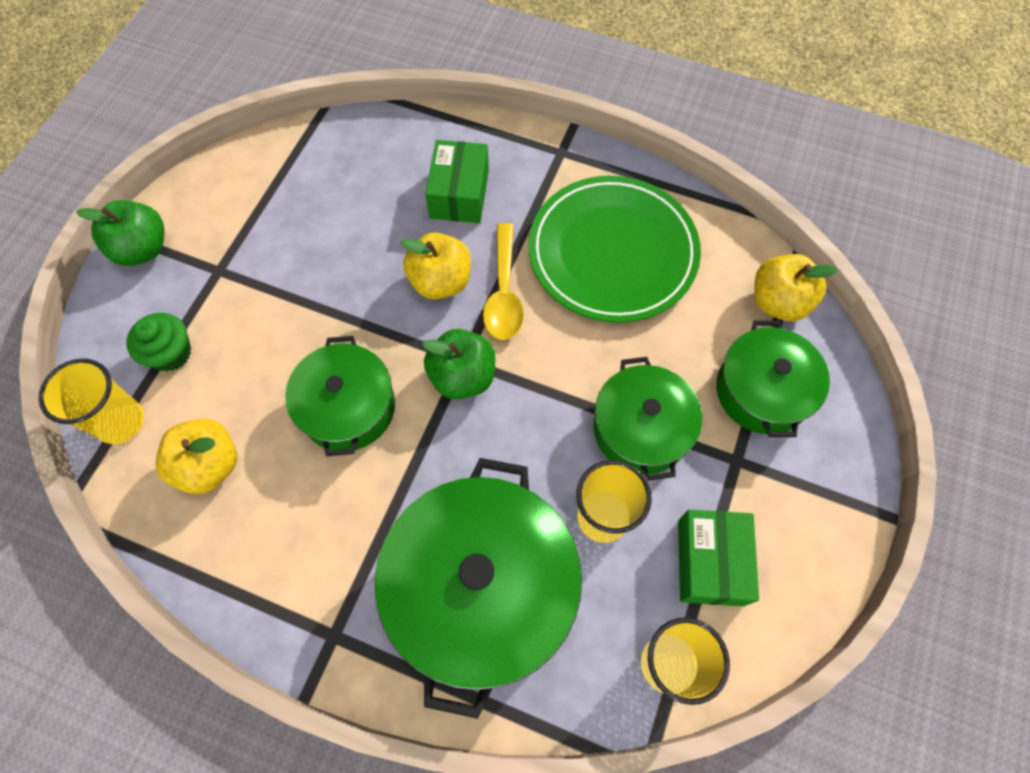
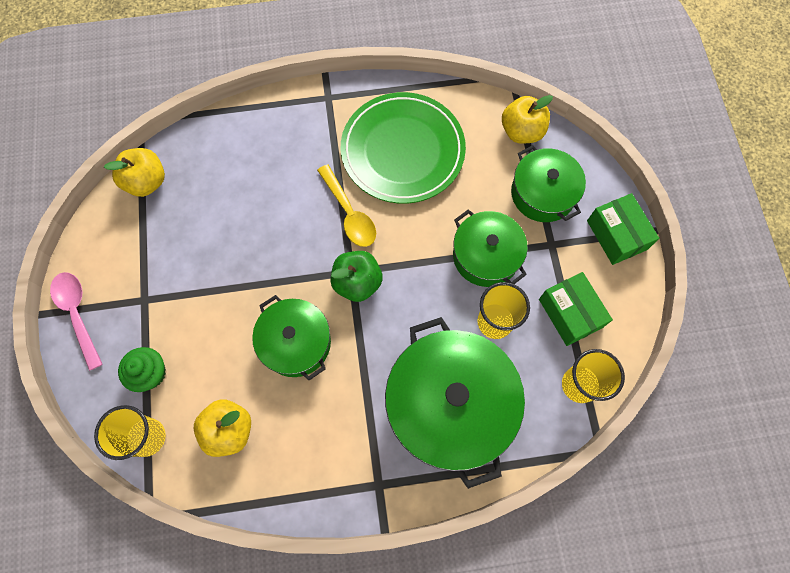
camera: 30 degrees left, 5 degrees up
(143, 249) = (77, 314): green apple -> pink spoon
(441, 281) = (303, 227): yellow apple -> yellow apple (146, 182)
(459, 194) = (278, 161): green box -> green box (616, 235)

